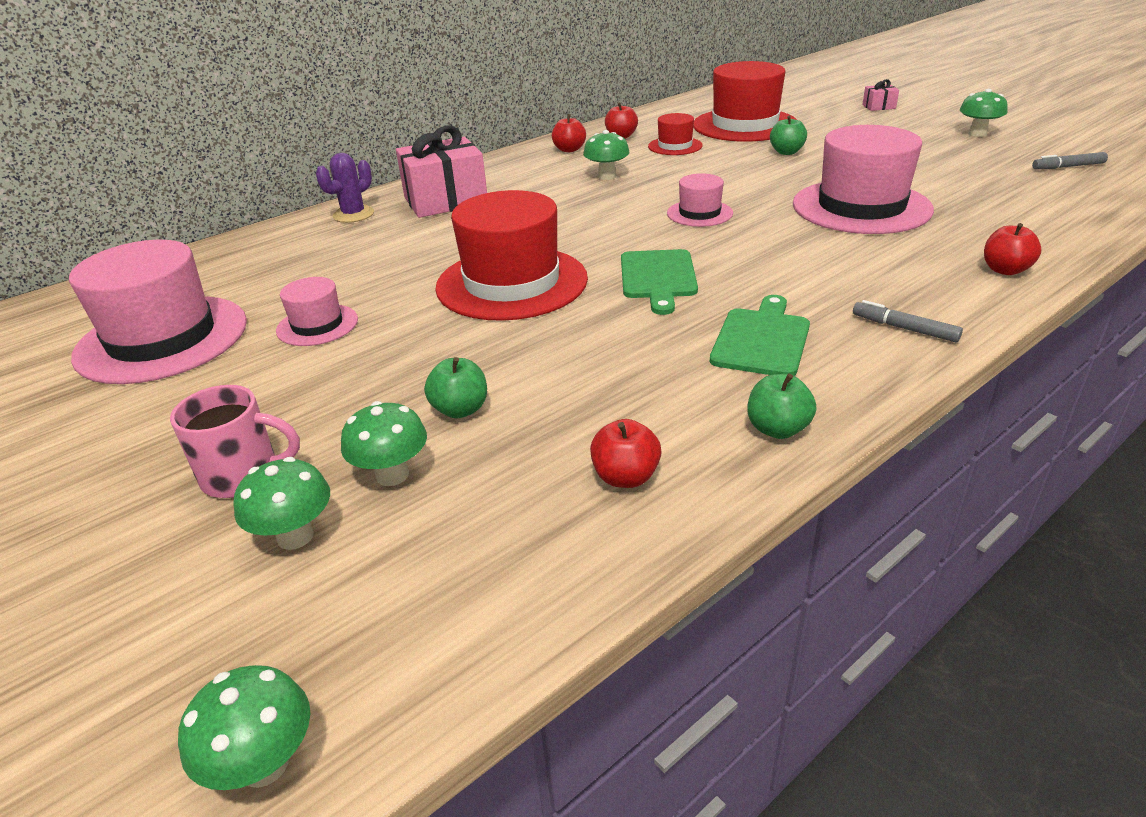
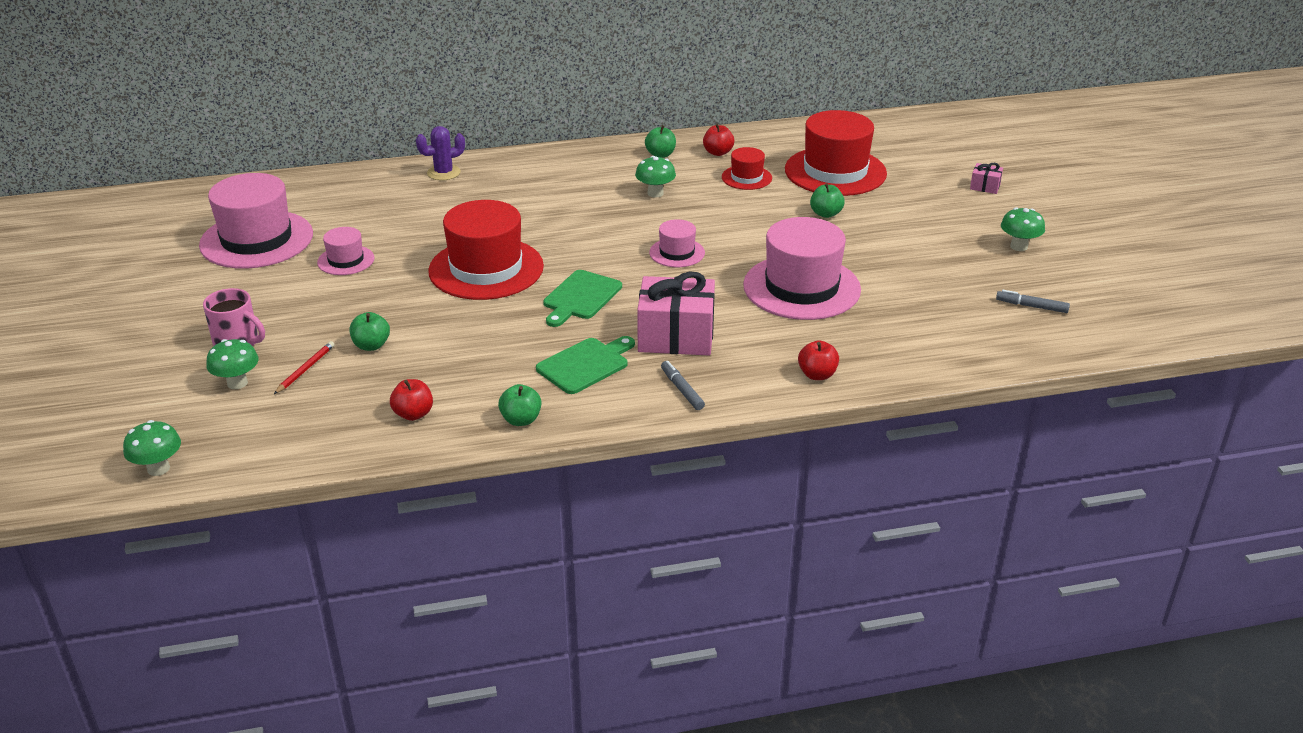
camera: 25 degrees right, 0 degrees up
(392, 475) = (305, 369): green mushroom -> red pencil
(445, 201) = (516, 180): pink gift -> pink gift (676, 336)
(569, 150) = (660, 155): red apple -> green apple

